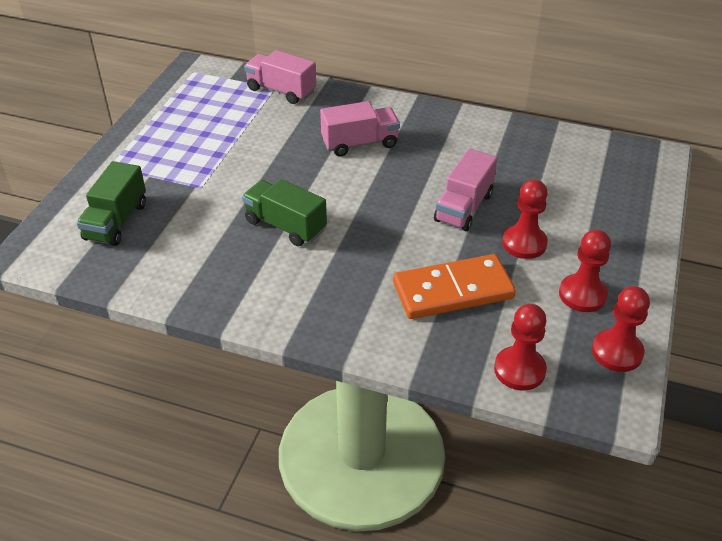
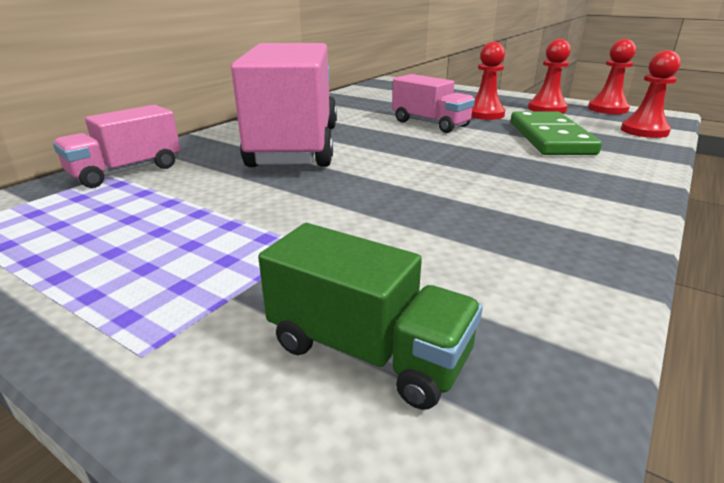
camera: 75 degrees left, 15 degrees down
(285, 226) = (435, 193): green truck -> none
(360, 143) = (295, 146): pink truck -> pink truck, size x1.93
(453, 291) = (550, 138): orange domino -> green domino

